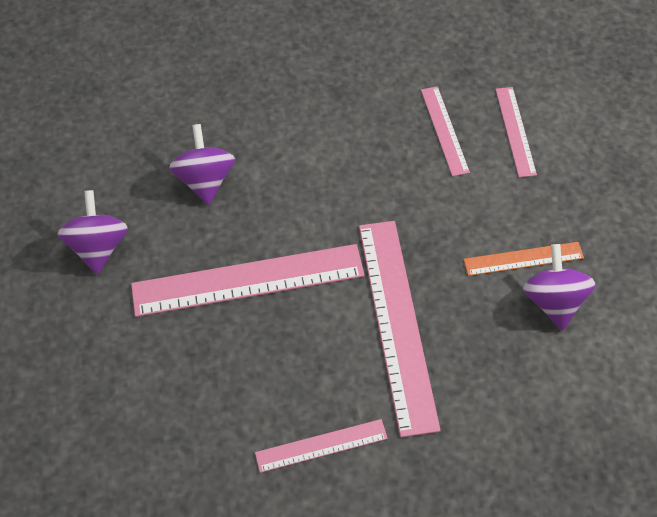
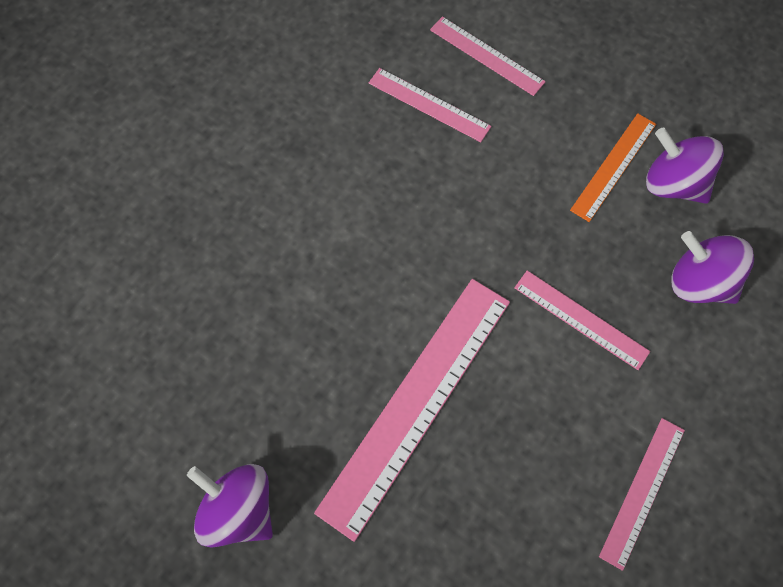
camera: 45 degrees left, 10 degrees up
(205, 180) = (268, 343): purple spinning top -> purple spinning top (699, 281)
(396, 323) = (580, 319): pink ruler -> pink ruler, size x0.52

